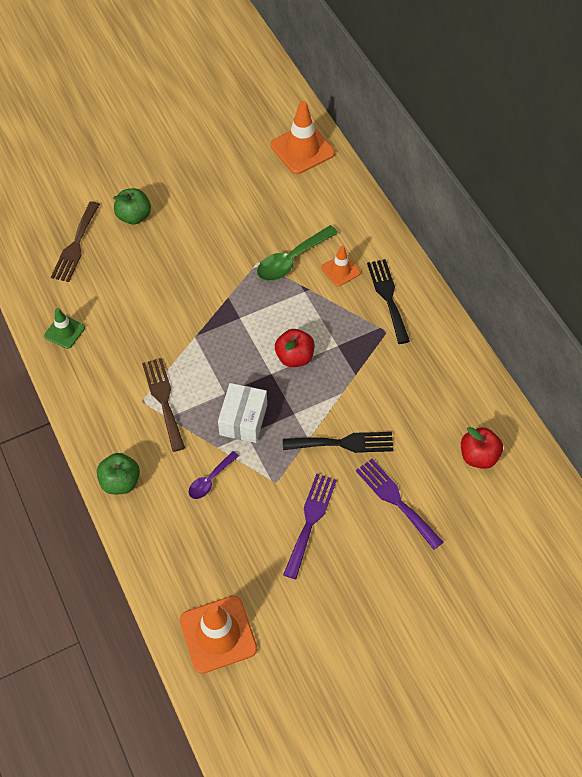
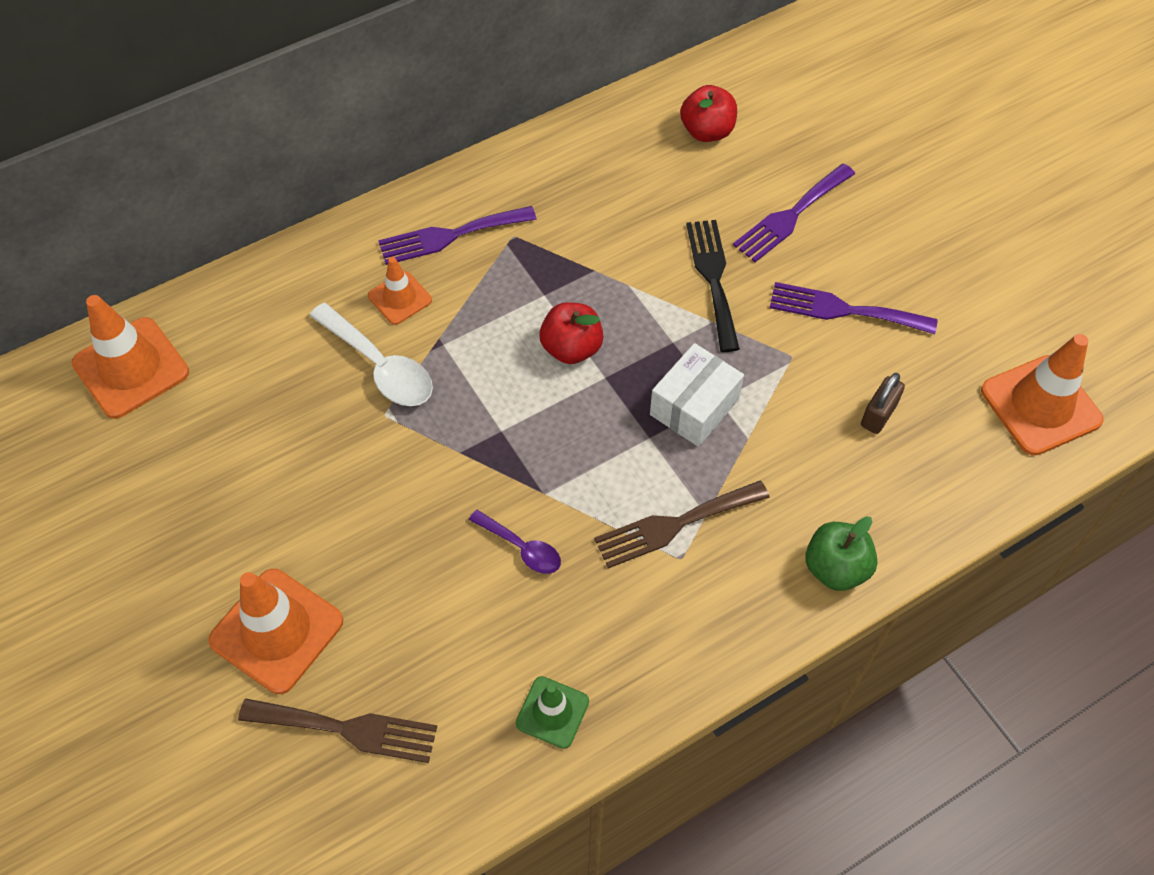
camera: 95 degrees left, 0 degrees up
(134, 216) = (276, 631): green apple -> orange traffic cone
(210, 480) = (806, 441): purple spoon -> purple spoon (521, 548)
(224, 527) = (878, 415): none -> brown padlock
(243, 420) = (694, 407): white box -> white box turned 60 degrees counterclockwise
(291, 260) = (380, 366): green spoon -> white spoon
(388, 297) = (450, 236): black fork -> purple fork

